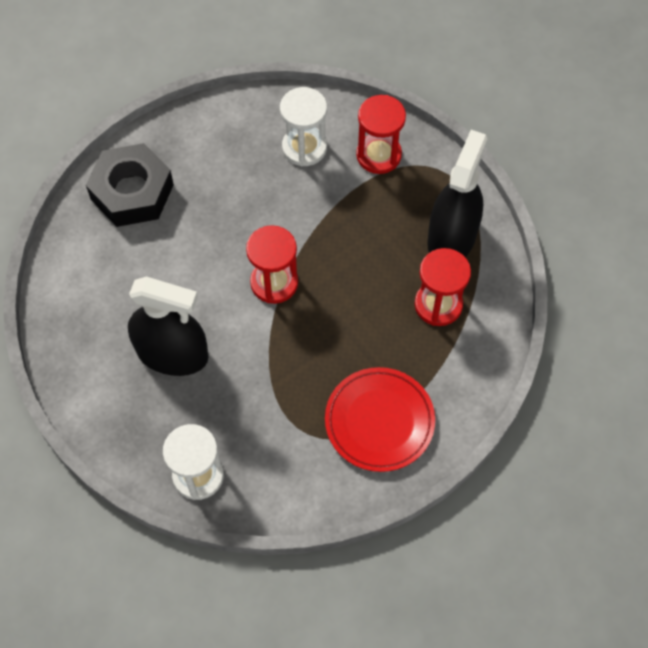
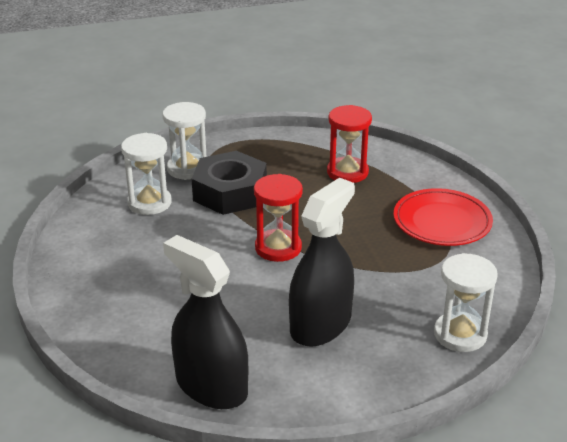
camera: 70 degrees left, 30 degrees down
(132, 192) = (116, 315): black nut -> black nut (230, 192)
(378, 155) = (187, 169): red hourglass -> white hourglass
(451, 237) = (290, 153): black spray bottle -> black spray bottle (211, 386)

